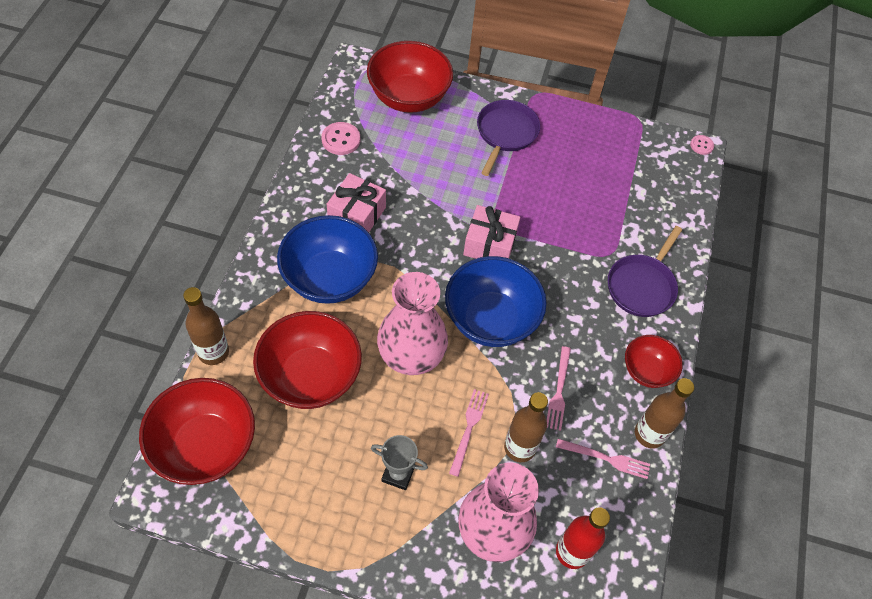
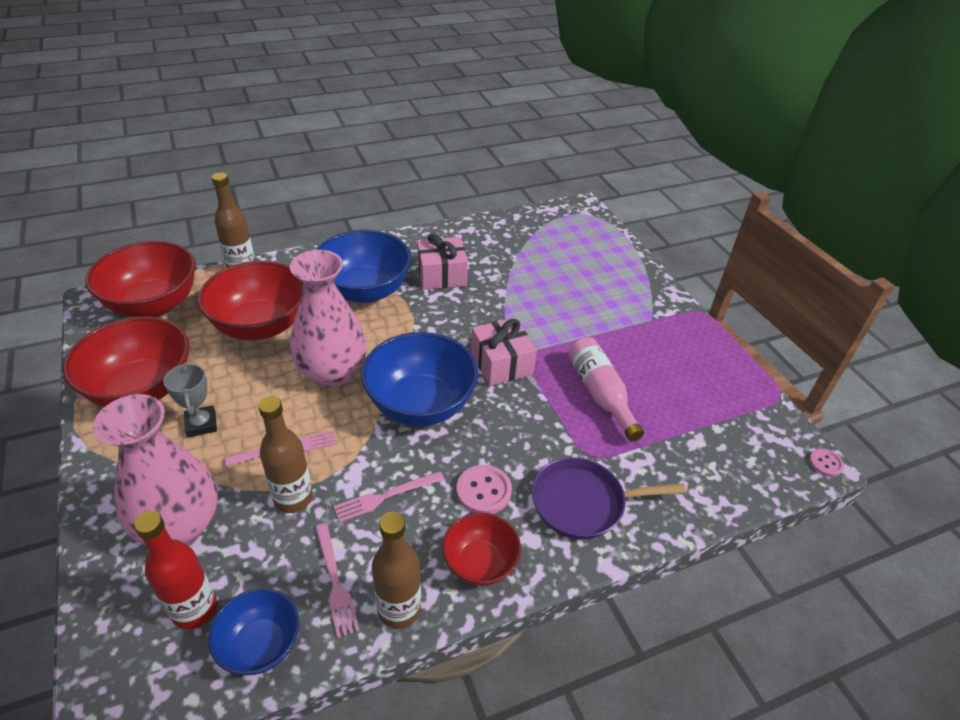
camera: 55 degrees right, 15 degrees down
(341, 139) = (502, 234): pink button -> pink button (483, 491)
(409, 97) = (589, 246): red bowl -> red bowl (142, 389)
(505, 133) = (632, 315): purple pan -> none
(564, 210) = (600, 394): none -> pink bottle
(624, 524) = (260, 645): none -> blue bowl

